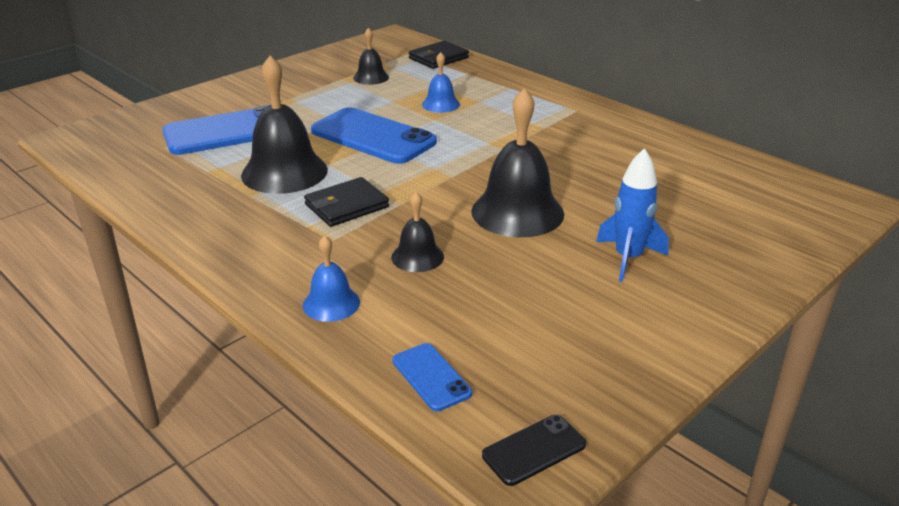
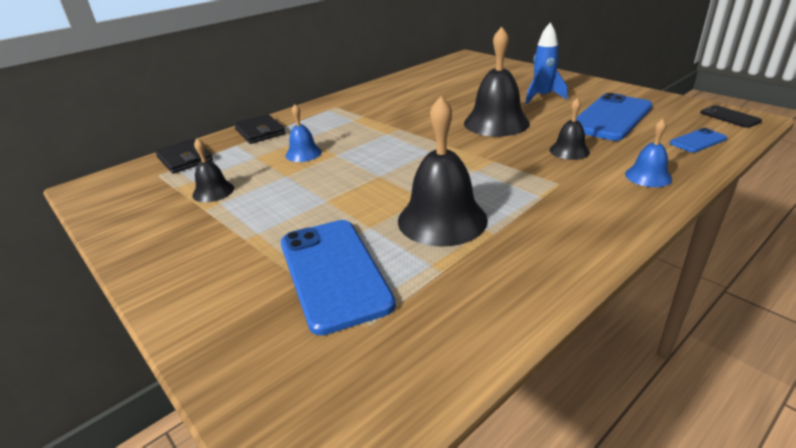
camera: 85 degrees left, 0 degrees up
(347, 206) = (503, 182): black wallet -> black wallet (260, 132)
(373, 137) = (367, 180): blue phone -> blue phone (611, 118)

